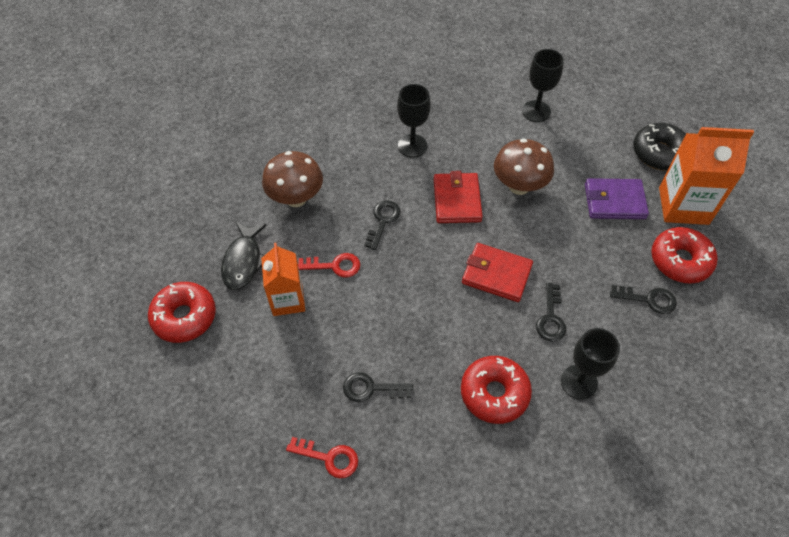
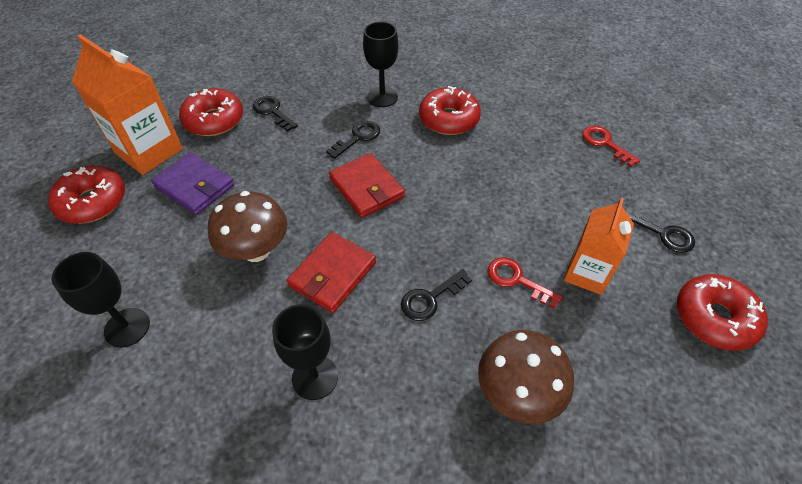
camera: 145 degrees left, 5 degrees down
(243, 261) = (622, 345): black fish -> none
(371, 388) = (544, 166): black key -> black key (663, 233)
(659, 153) = (93, 202): black donut -> red donut

